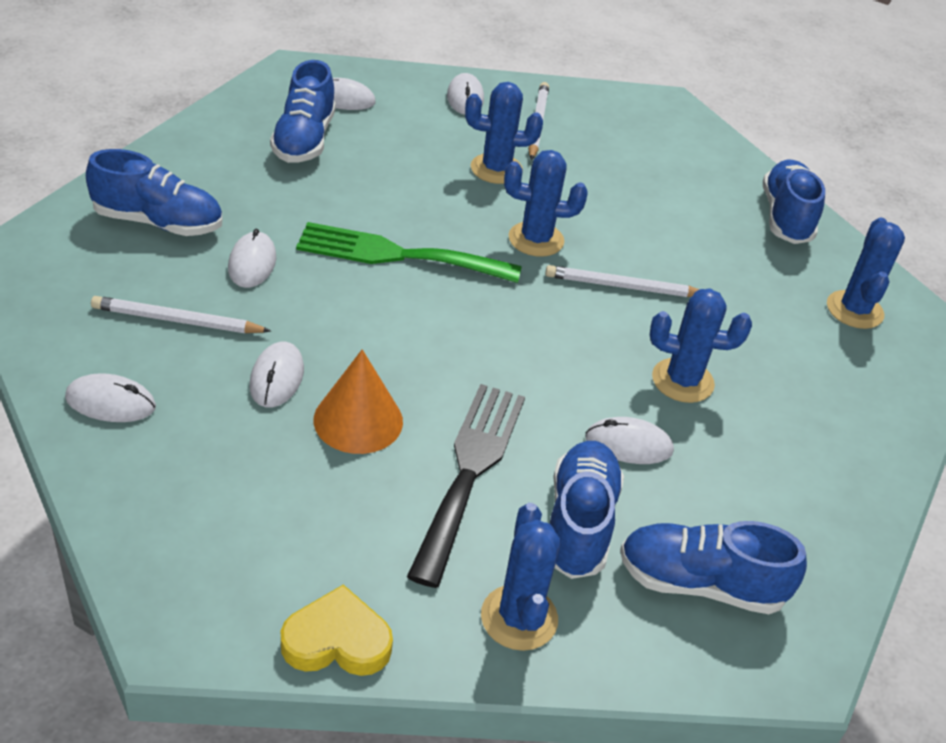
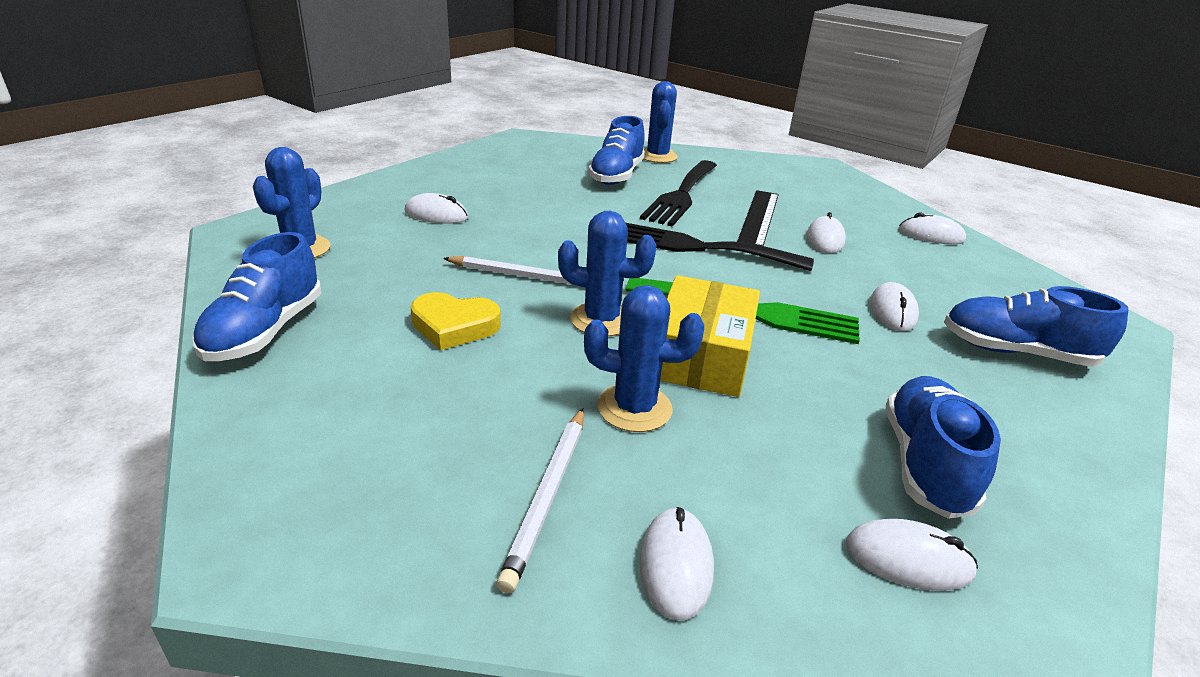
camera: 170 degrees left, 10 degrees down
(177, 320) = (925, 274): white pencil -> none
(337, 640) = (747, 158): yellow heart -> yellow heart (454, 326)
(358, 420) = (758, 218): orange cone -> black ruler
(445, 347) = (699, 247): none -> black fork
(448, 209) = (701, 355): none -> yellow box
(628, 444) = (571, 197): white mouse -> white mouse (436, 214)
(682, 381) = (510, 219): blue cactus -> none
(700, 584) = (556, 156): blue shoe -> none

